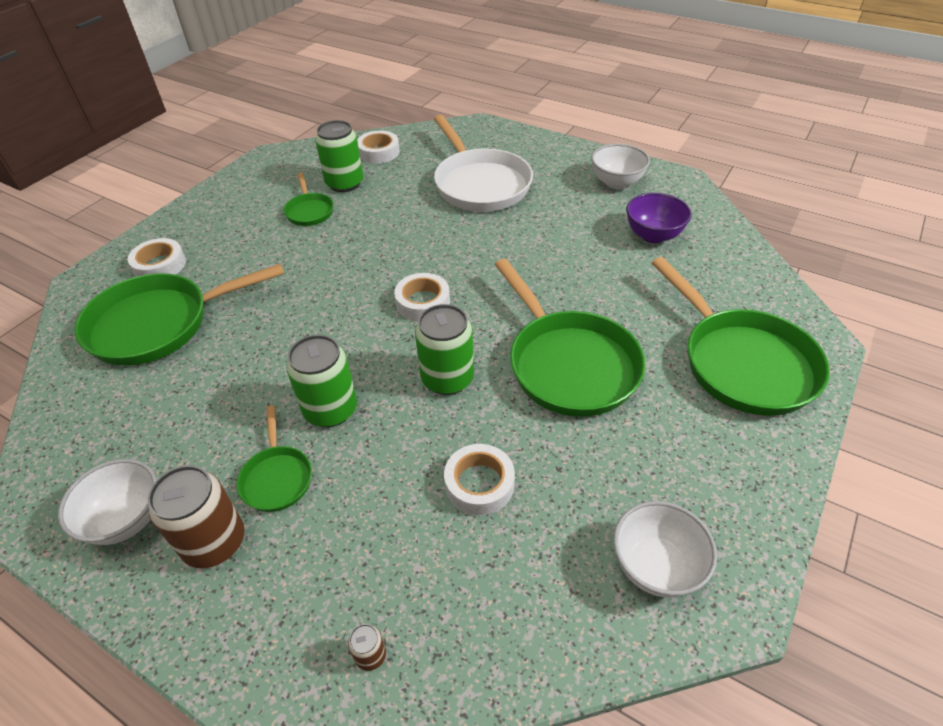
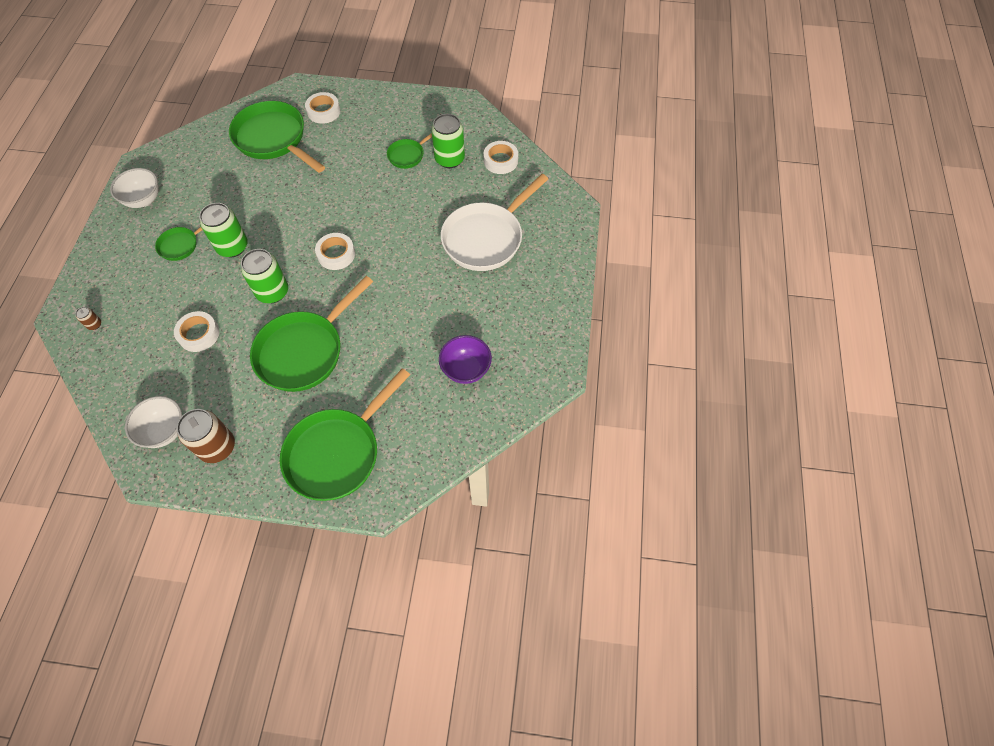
camera: 65 degrees right, 15 degrees up
(214, 542) = (139, 239): brown can -> brown can (217, 447)
(616, 182) = (531, 327): white bowl -> none

